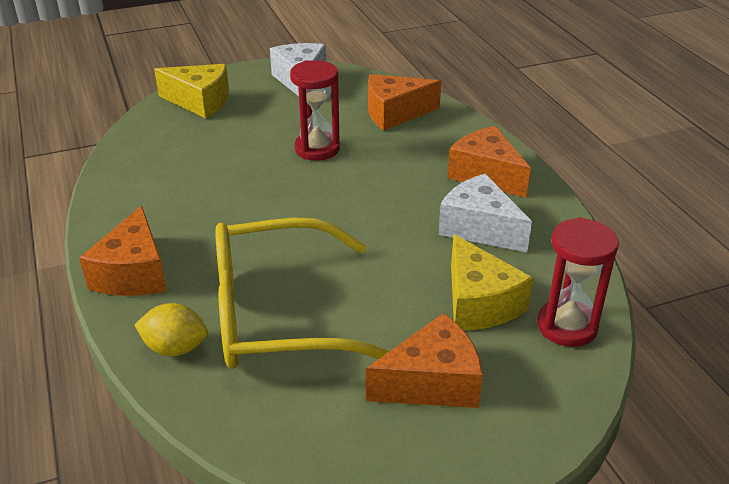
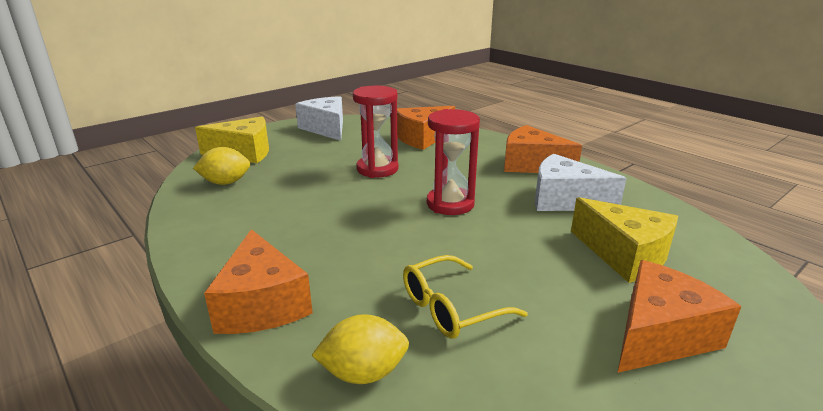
camera: 20 degrees left, 10 degrees down
(165, 138) = (225, 183): none -> yellow lemon
(277, 314) = (451, 308): yellow glasses -> yellow glasses, size x0.49
(567, 326) = (713, 257): red hourglass -> red hourglass (450, 204)

